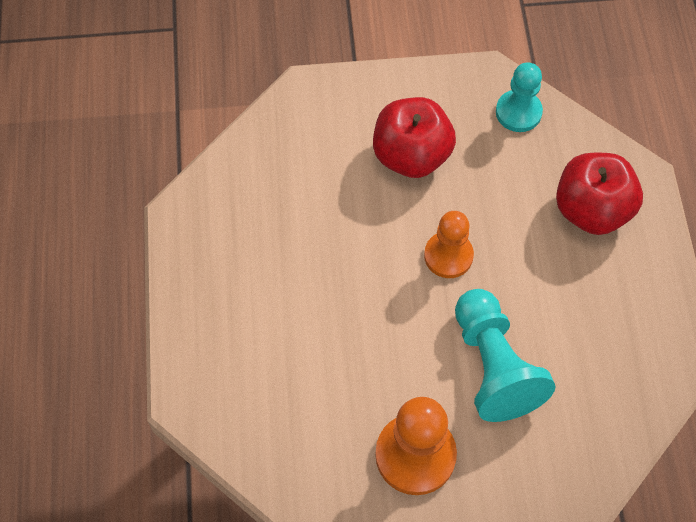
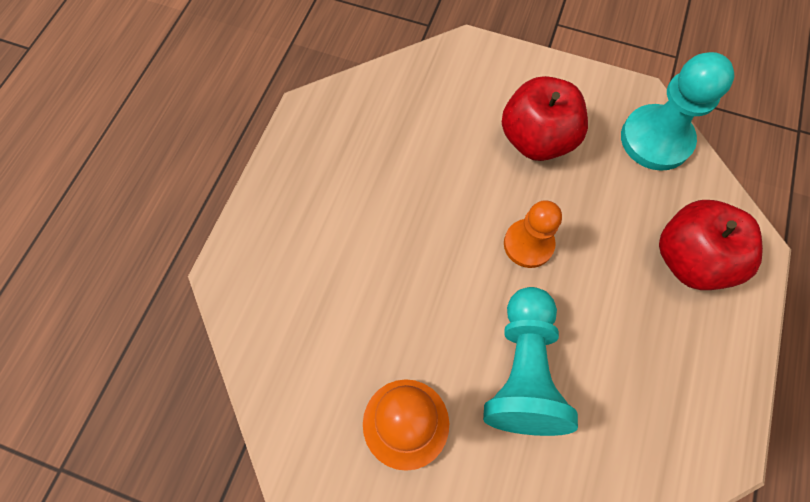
camera: 25 degrees right, 5 degrees up
(518, 112) = (655, 139): turquoise pawn -> turquoise pawn, size x1.52

